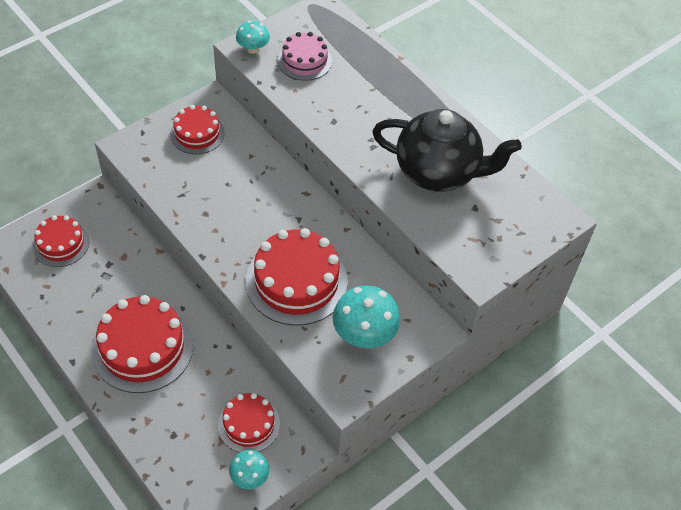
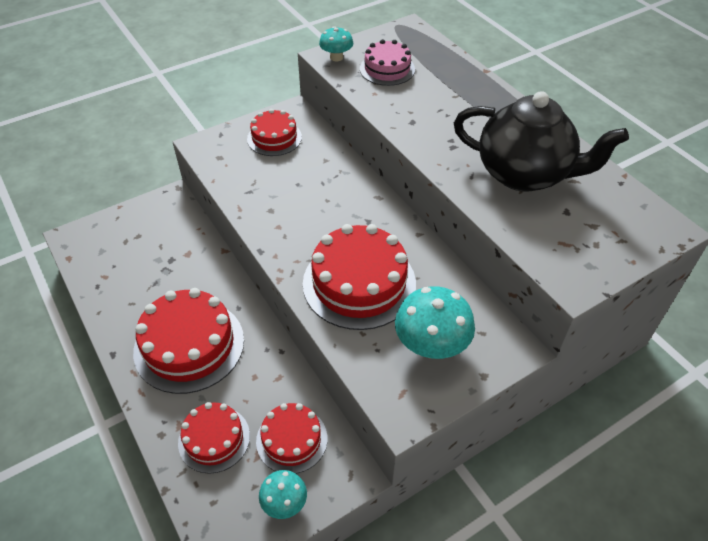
camera: 10 degrees right, 5 degrees down
(61, 244) = (128, 238): red cake -> red cake (214, 439)

